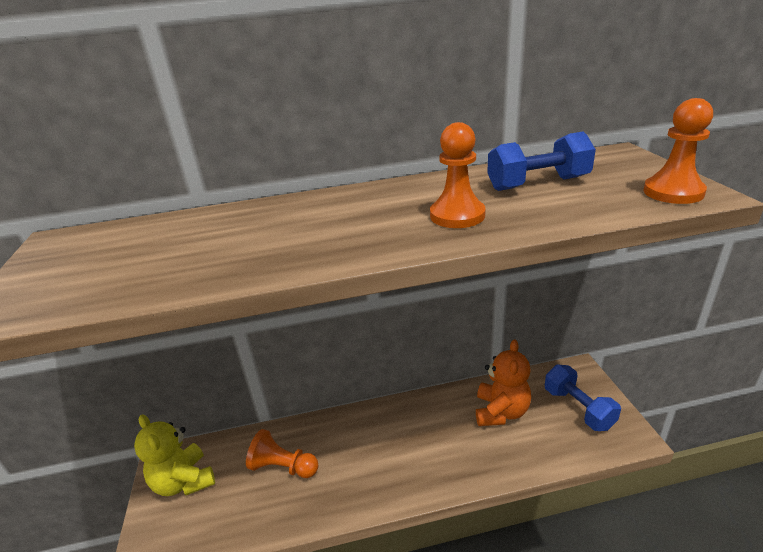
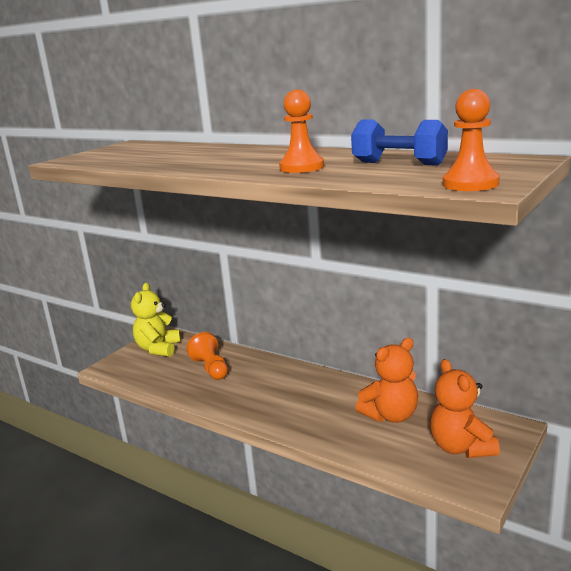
camera: 45 degrees right, 10 degrees down
(578, 408) = (461, 447): blue dumbbell -> orange teddy bear

